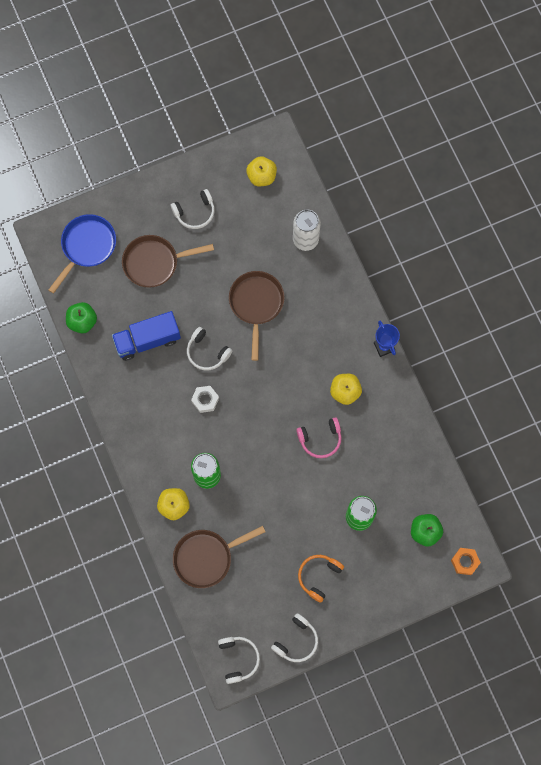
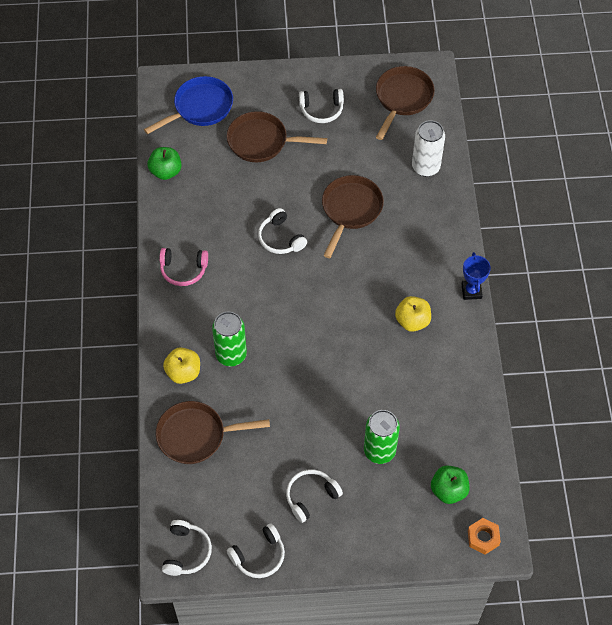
camera: 20 degrees right, 15 degrees down
(147, 340) = (224, 208): blue truck -> none
(205, 400) = (259, 282): white nut -> none
(261, 176) = (402, 98): yellow apple -> brown pan
(318, 576) = (311, 496): orange headphones -> white headphones
(320, 439) = (367, 359): pink headphones -> pink headphones (183, 270)

